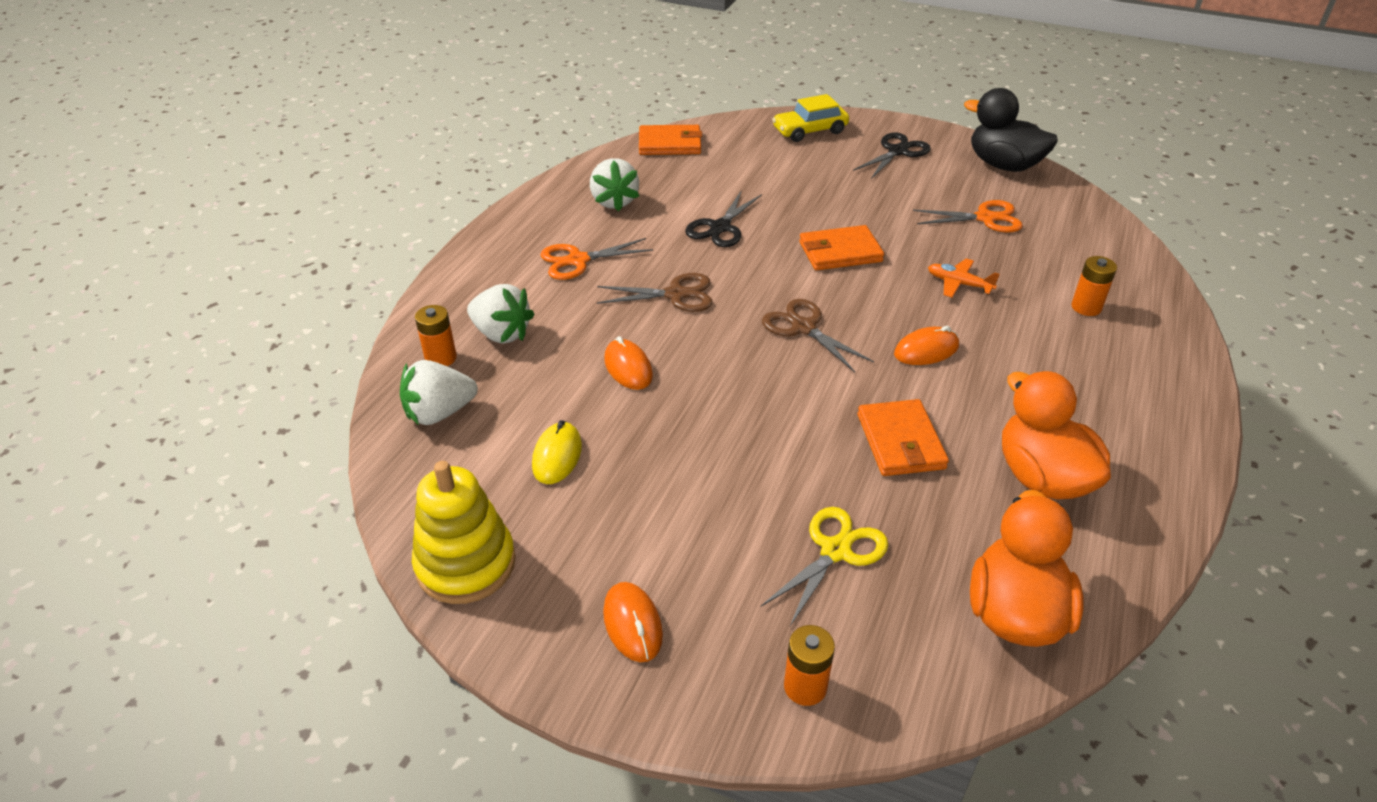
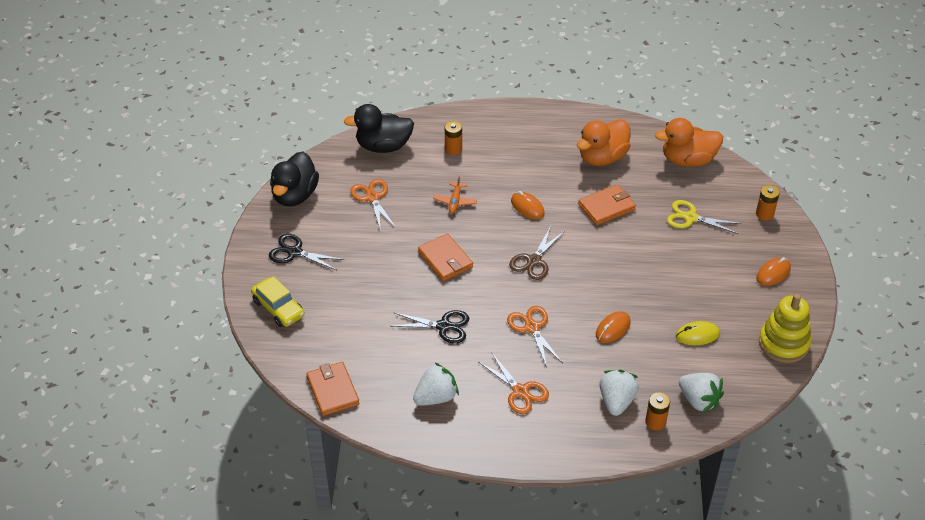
camera: 110 degrees left, 5 degrees up
(676, 294) = (532, 327): brown scissors -> orange scissors
(1100, 245) = (383, 146): none -> black duck

